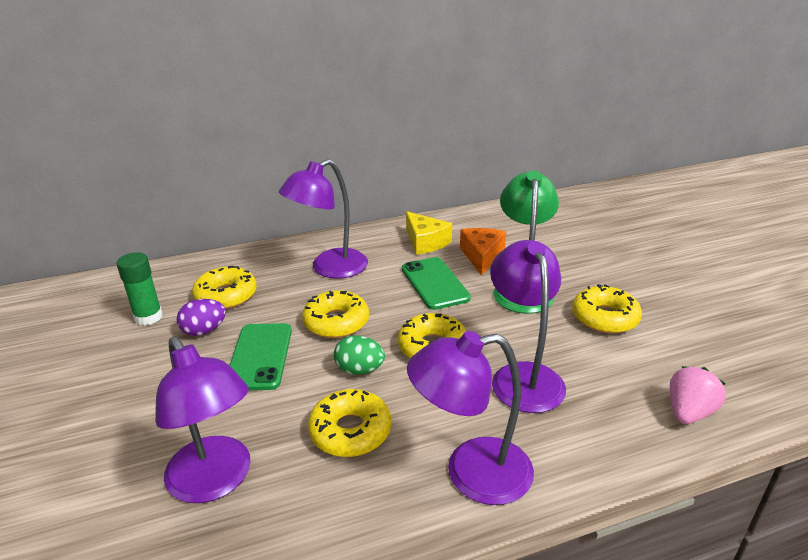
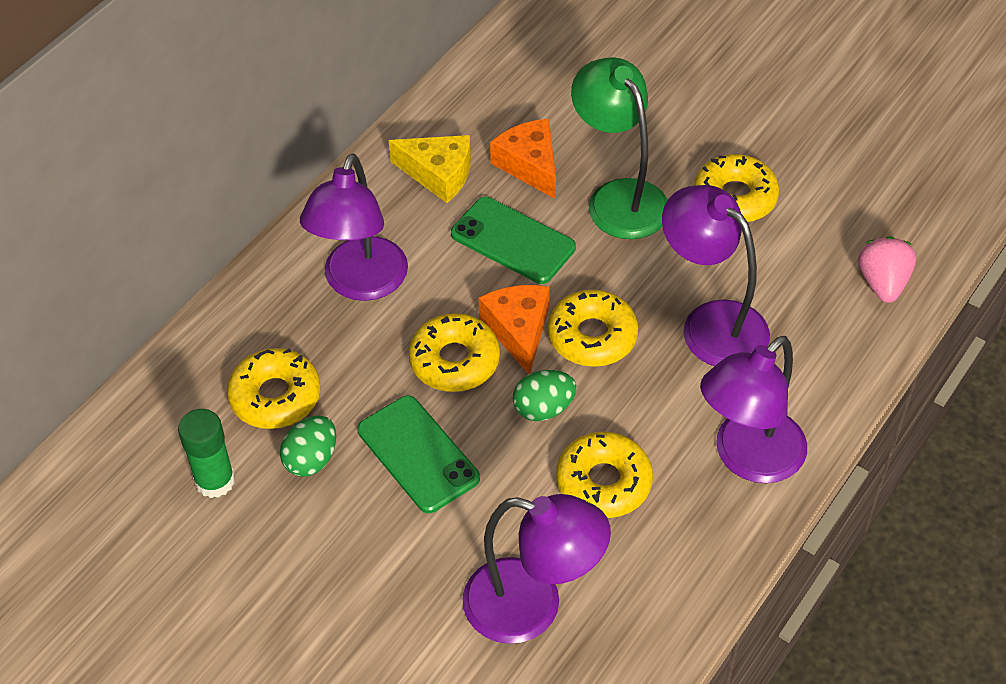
camera: 35 degrees left, 20 degrees up
(204, 331) = (311, 459): purple egg -> green egg
(390, 324) = (518, 330): none -> orange cheese

